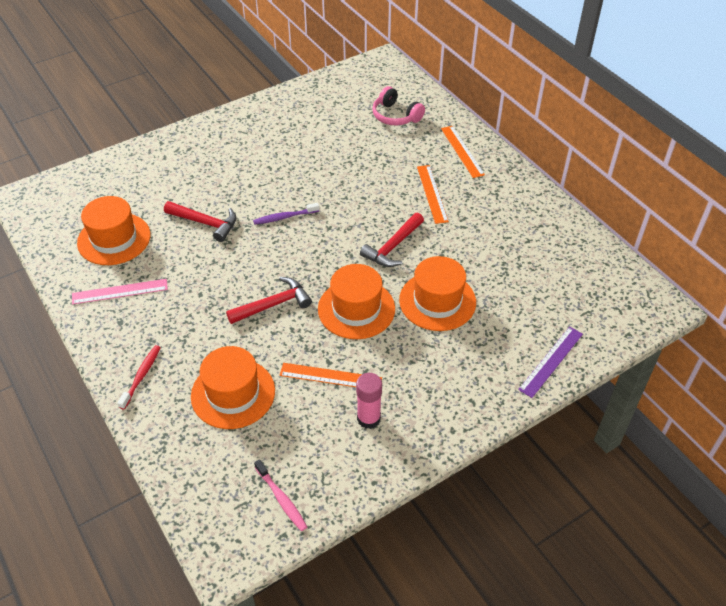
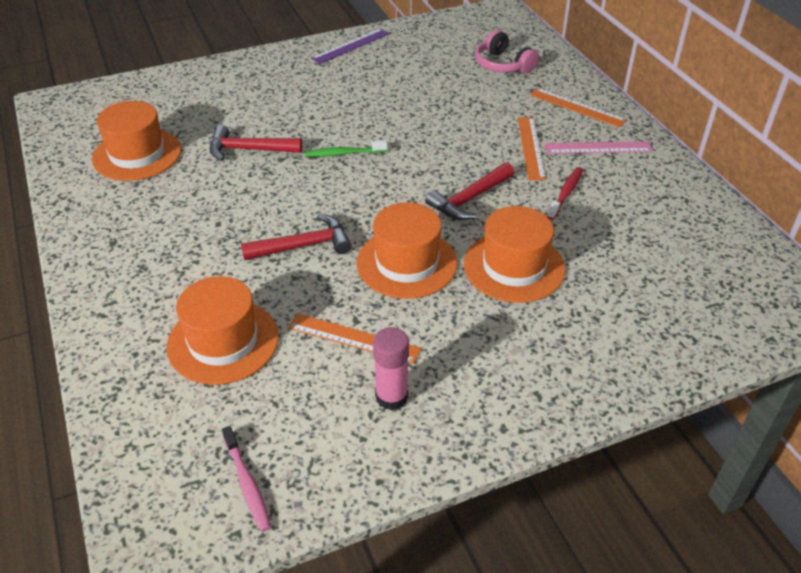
camera: 10 degrees right, 5 degrees down
(120, 291) = (124, 209): pink ruler -> pink ruler (598, 148)
(141, 376) = (116, 306): red toothbrush -> red toothbrush (565, 193)
(206, 223) = (248, 150): red hammer -> red hammer turned 150 degrees clockwise
(284, 217) = (344, 153): purple toothbrush -> green toothbrush
(462, 151) = (577, 107): orange ruler -> orange ruler turned 45 degrees counterclockwise
(551, 361) = (657, 358): purple ruler -> purple ruler (351, 46)

